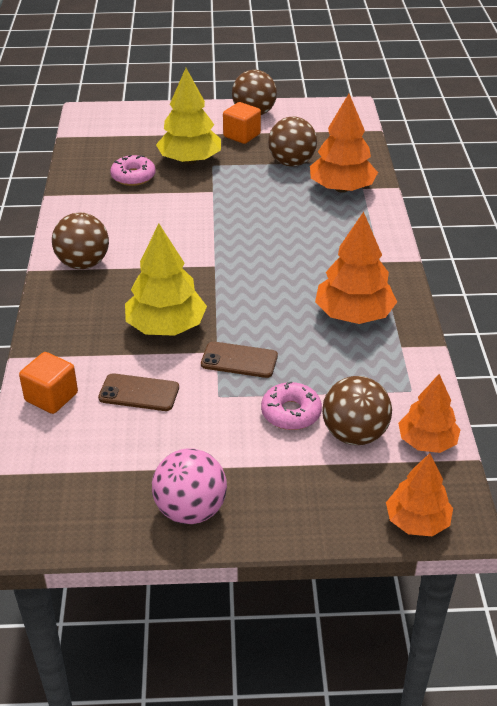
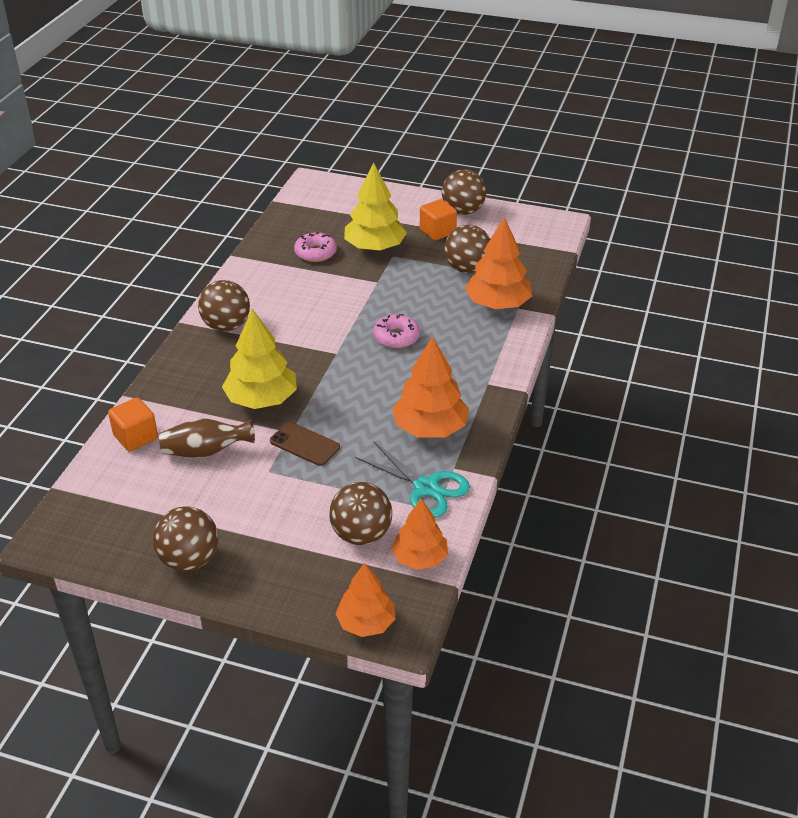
camera: 20 degrees right, 0 degrees up
(139, 393) = (206, 451): brown phone -> brown vase
(190, 510) = (189, 560): pink ball -> brown ball
(291, 413) = (319, 501): pink donut -> pink donut (396, 337)
(388, 372) = (426, 488): none -> turquoise scissors

